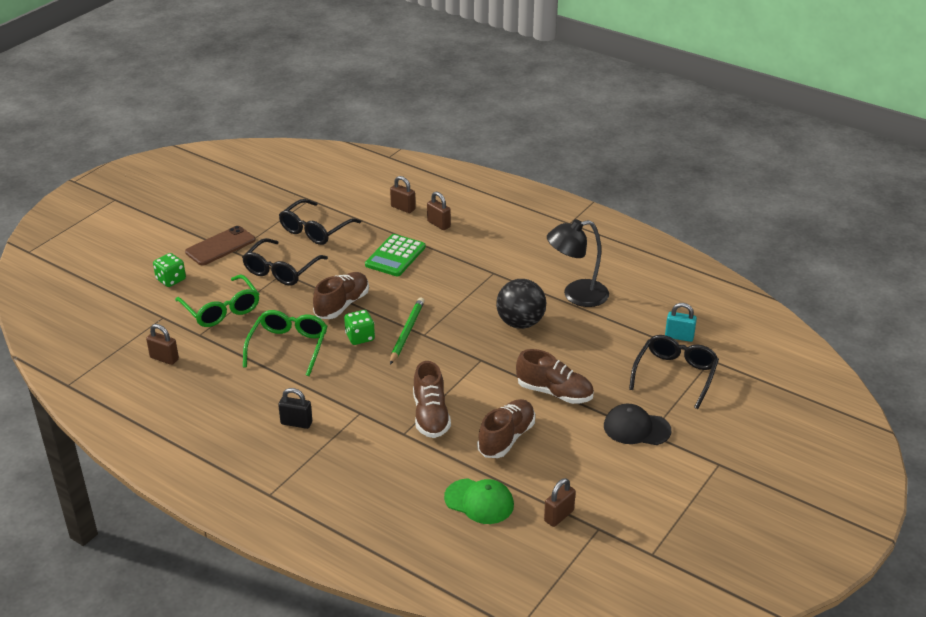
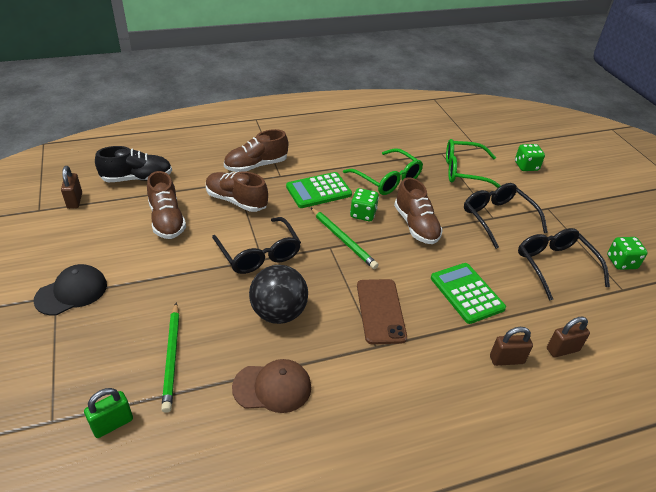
camera: 125 degrees right, 5 degrees up
(164, 358) = (427, 132): brown padlock -> none
(220, 246) = (562, 204): brown phone -> brown phone (380, 311)
(275, 205) = (621, 262): none -> green dice
(296, 423) = (303, 150): black padlock -> none
(356, 377) = (318, 191): none -> green calculator
(479, 501) = (137, 178): green cap -> black shoe
(554, 392) = (172, 274): brown shoe -> brown shoe (256, 165)
(576, 295) = (272, 387): black lamp -> brown cap
(613, 344) = (172, 357): none -> green pencil
(675, 375) = (78, 371): black glasses -> black glasses (259, 254)
(679, 337) = (112, 424): turquoise padlock -> green padlock

